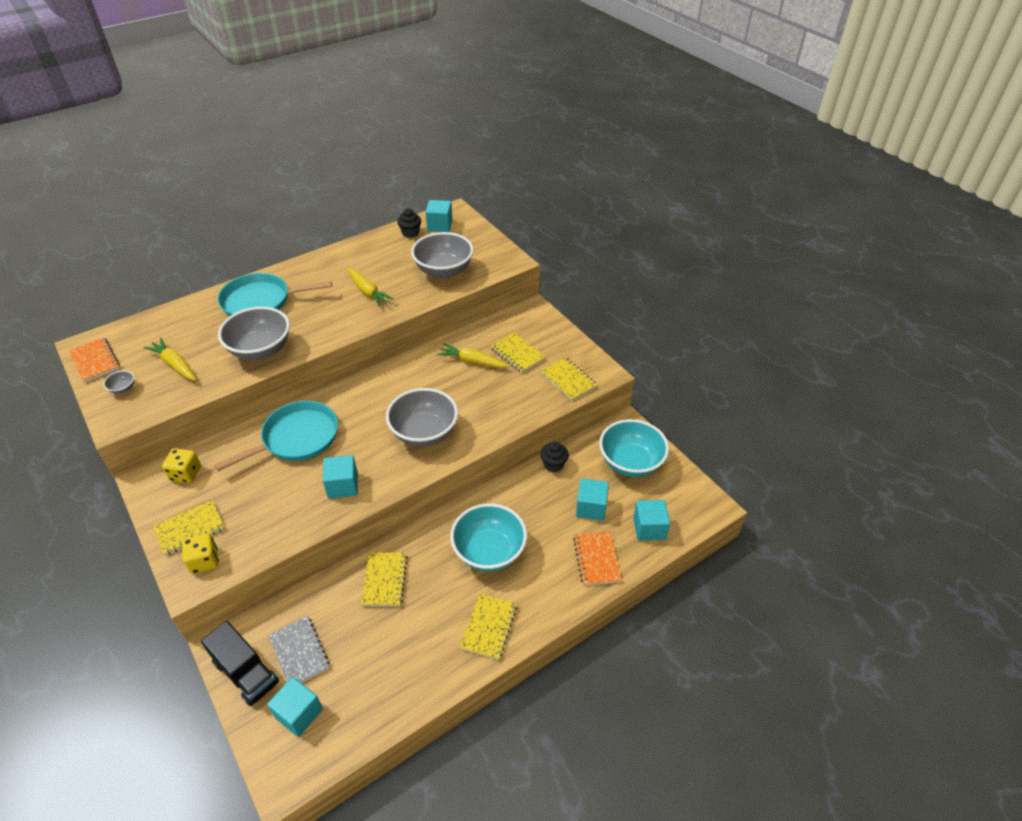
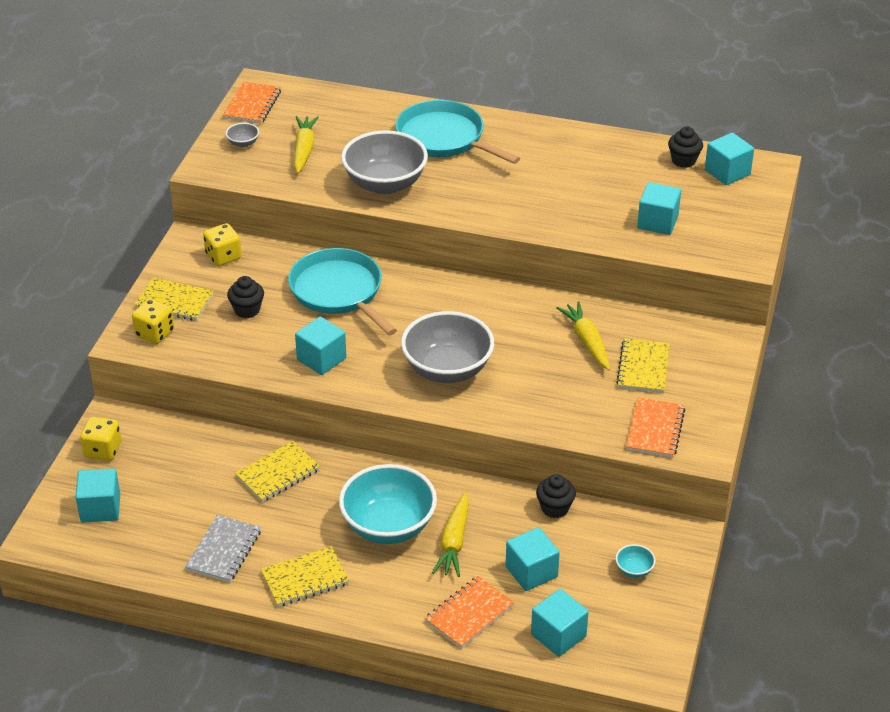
camera: 50 degrees right, 5 degrees down
(246, 673) = (103, 450): black truck -> yellow dice
(251, 494) = (247, 310): none -> black cupcake
(296, 438) = (339, 292): turquoise pan -> turquoise pan turned 135 degrees counterclockwise
(299, 652) = (152, 469): grey notebook -> grey notebook (224, 550)
(367, 291) = (551, 193): yellow carrot -> yellow carrot (454, 542)
(444, 270) = (657, 222): grey bowl -> turquoise cube
(568, 380) = (655, 429): yellow notebook -> orange notebook
(630, 462) = (634, 570): turquoise bowl -> turquoise bowl, size x0.40

